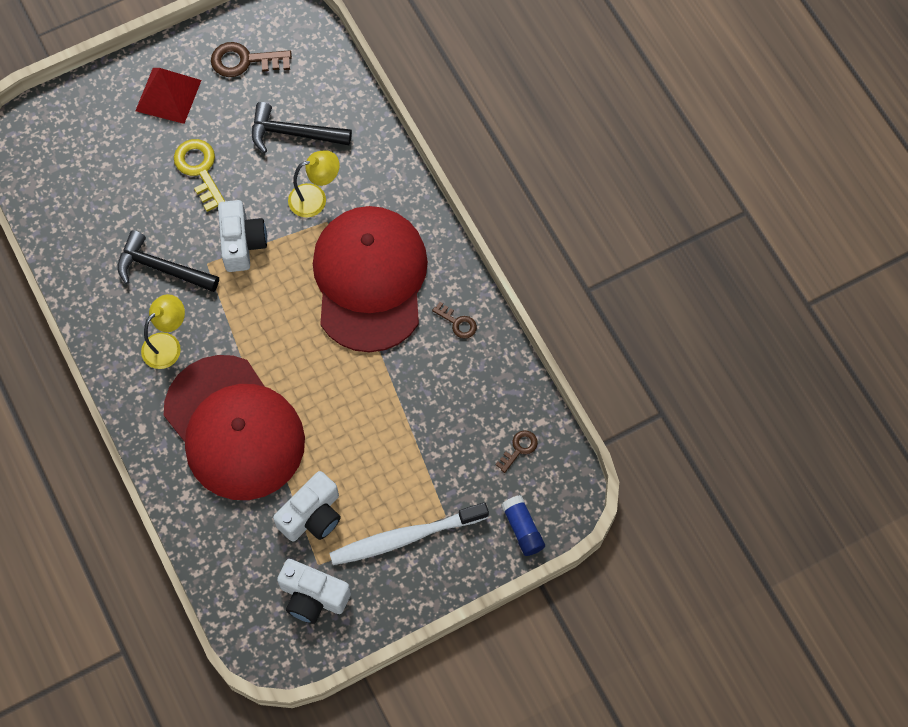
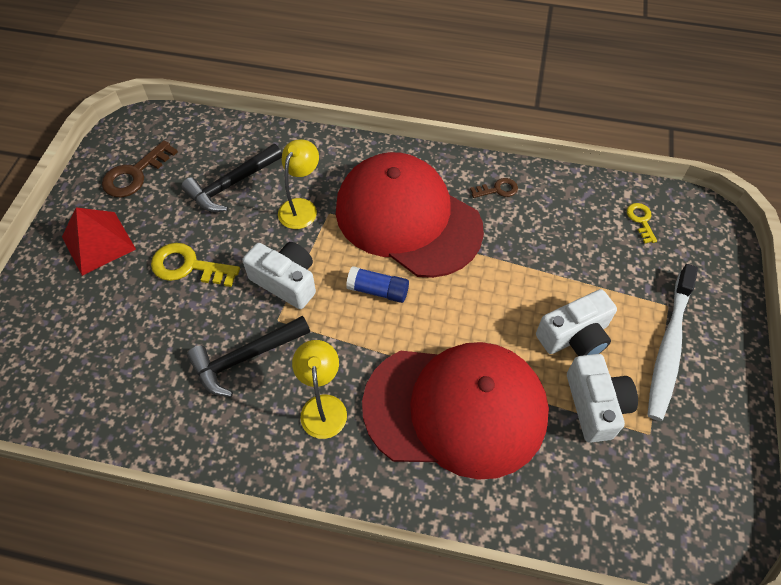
camera: 50 degrees left, 10 degrees down
(313, 596) = (681, 461): white camera -> white camera (574, 336)
(519, 448) = (641, 220): brown key -> yellow key
(522, 529) = (716, 262): blue glue stick -> blue glue stick (378, 290)

